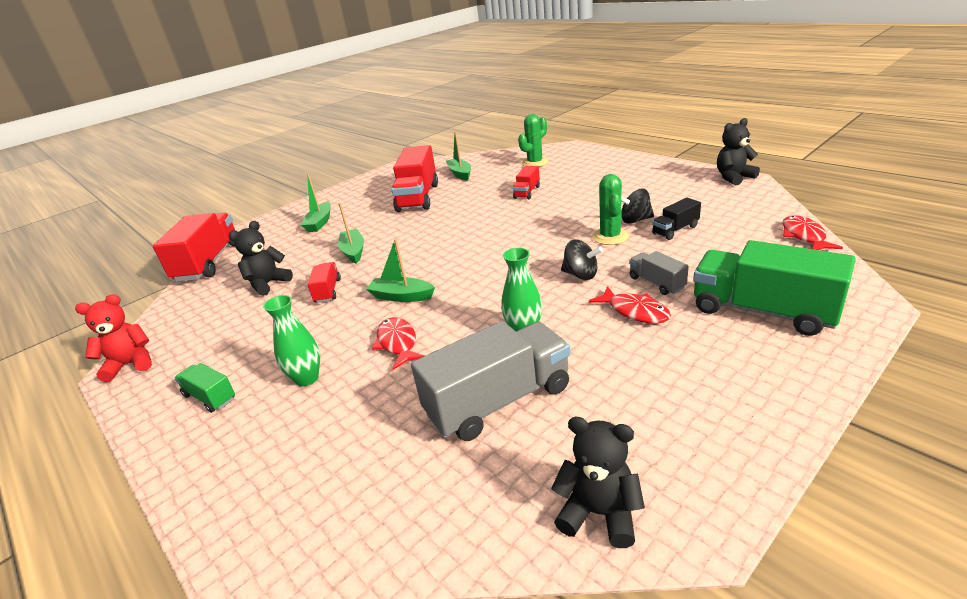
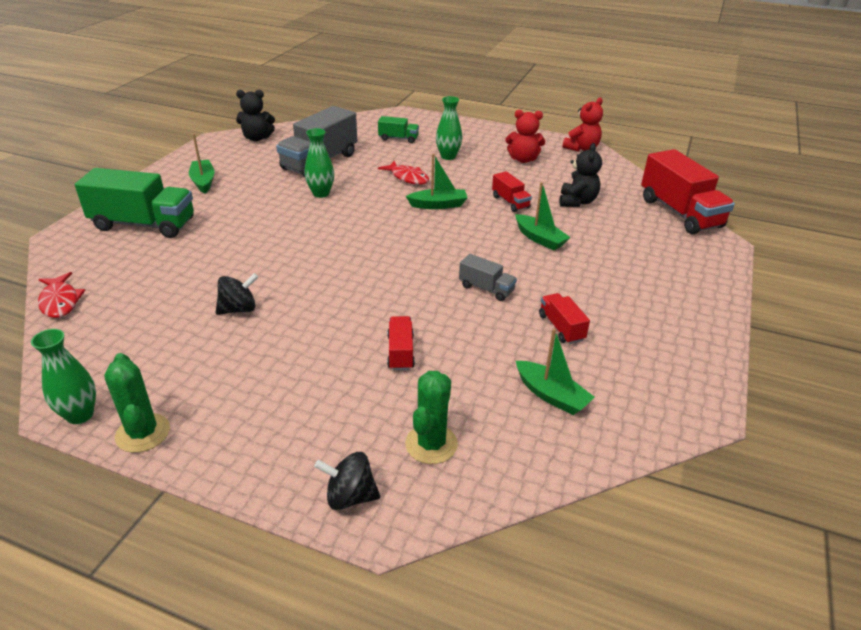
camera: 150 degrees right, 5 degrees up
(210, 397) = (496, 143): green truck -> green truck (398, 138)
(226, 355) = (523, 159): none -> red teddy bear
(320, 223) = (641, 270): green boat -> green boat (203, 181)
(418, 197) = (561, 328): red truck -> red truck, size x0.49
(581, 275) = (289, 238): black spinning top -> black spinning top (350, 496)
(610, 236) = (266, 282): green cactus -> green cactus (143, 433)
(635, 311) = (240, 214): red fish -> none
(656, 283) = (221, 237): grey truck -> grey truck (486, 289)
(675, 230) = (194, 298): black truck -> none
(734, 177) = (80, 415): black teddy bear -> green vase

